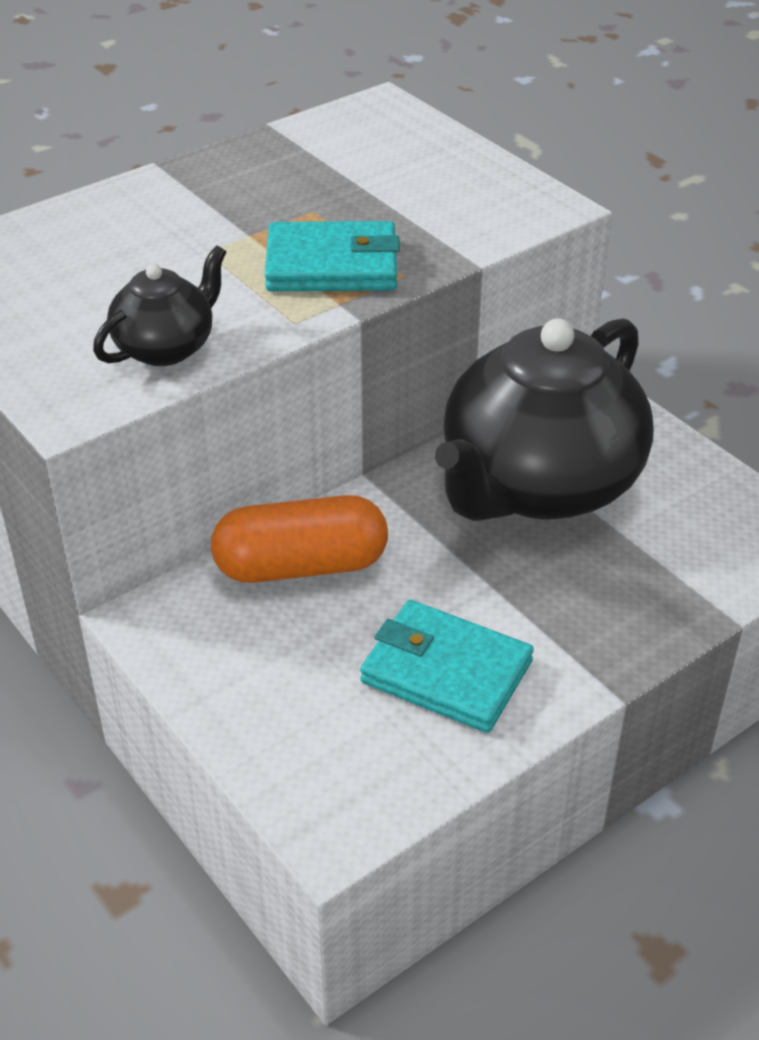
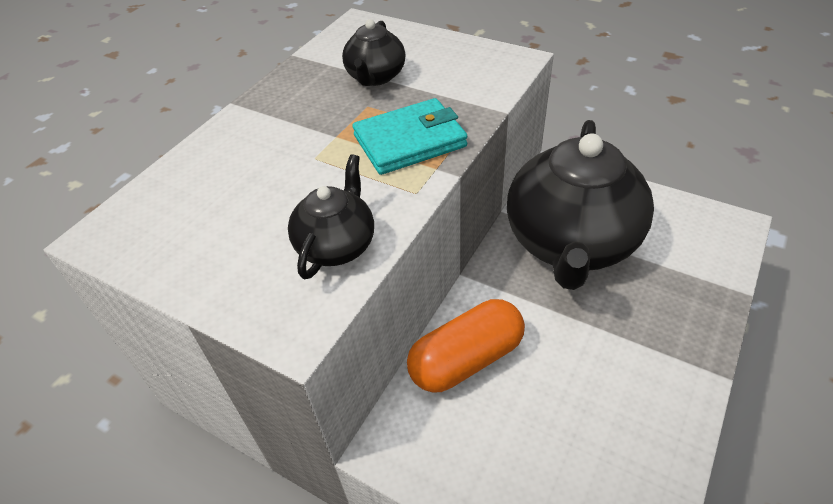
camera: 20 degrees left, 5 degrees up
(349, 179) = (375, 77): none -> black teapot
(446, 671) = (613, 404): turquoise wallet -> none

